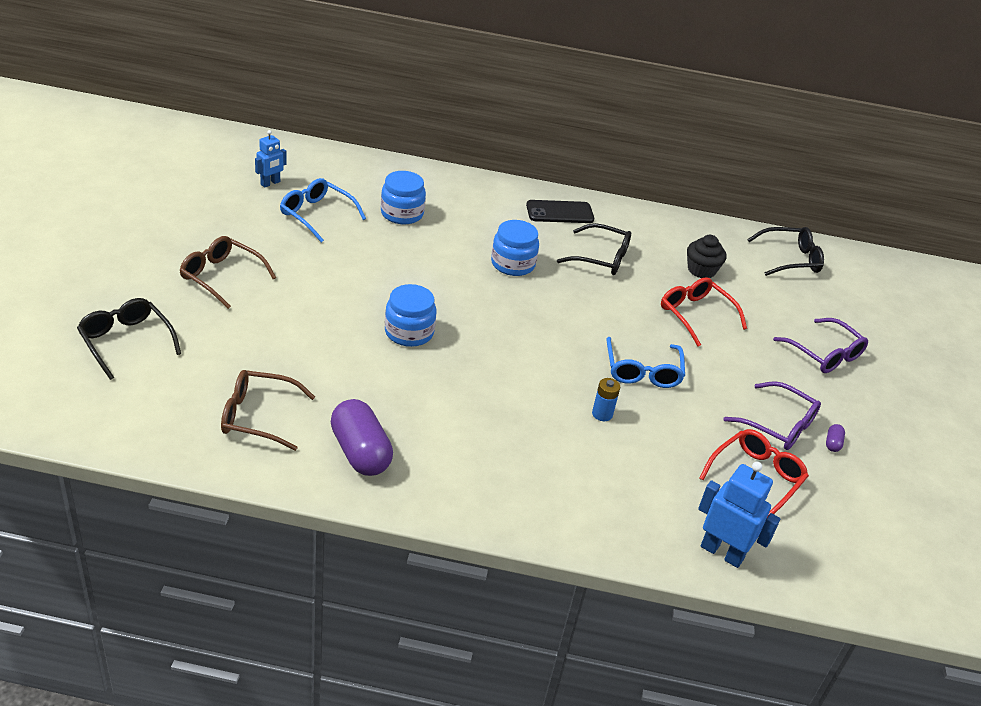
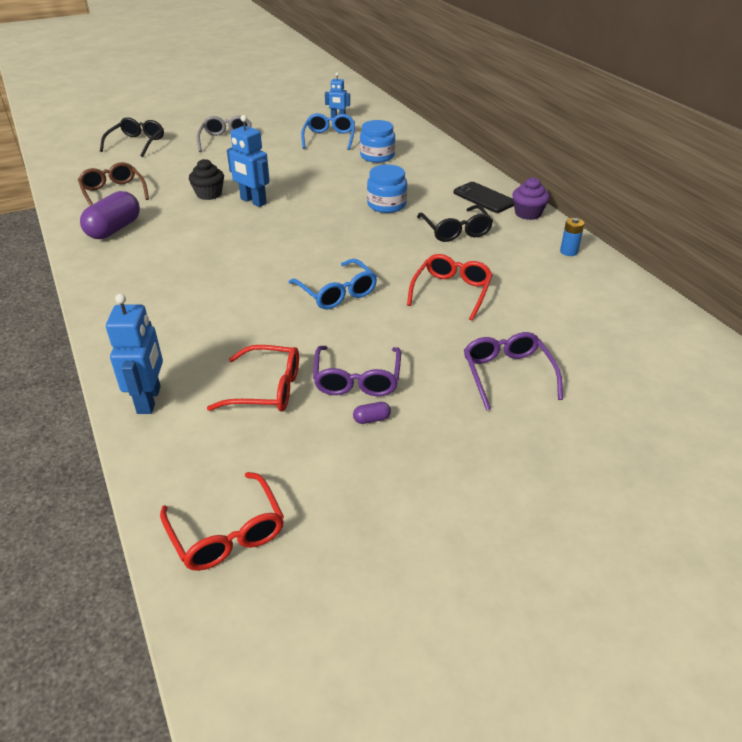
camera: 60 degrees right, 0 degrees up
(221, 277) = (226, 140): brown glasses -> grey glasses
(409, 332) = (253, 201): blue jar -> blue robot
(602, 414) = (258, 293): blue battery -> blue battery (568, 251)
(611, 210) = (528, 213): none -> purple cupcake
(642, 371) = (337, 292): blue glasses -> blue glasses turned 90 degrees counterclockwise
(701, 270) = (522, 274): black cupcake -> black cupcake (209, 194)
(790, 259) = (628, 311): black glasses -> none
(824, 354) = (507, 374): purple glasses -> purple glasses turned 150 degrees clockwise
(915, 575) = (227, 533): none -> red glasses

